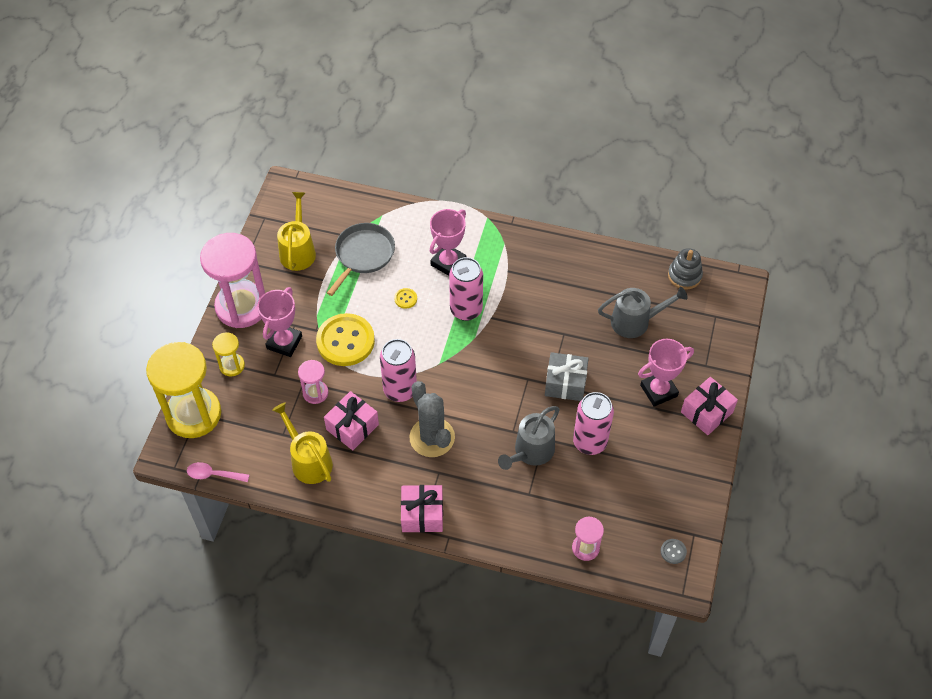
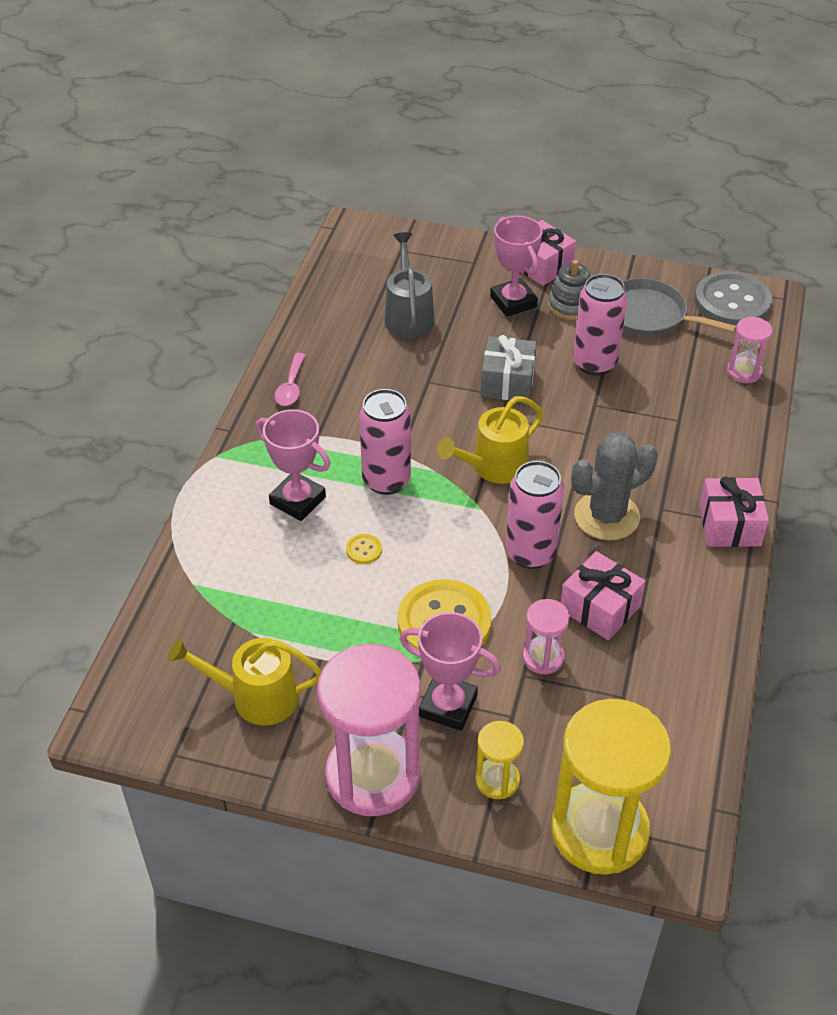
camera: 90 degrees left, 10 degrees down
(213, 474) = (710, 789): pink spoon -> pink spoon (291, 387)
(309, 461) = (666, 660): yellow watering can -> yellow watering can (494, 467)
(363, 255) = (273, 606): grey pan -> grey pan (649, 315)
(531, 452) = (616, 417): grey watering can -> none
(673, 551) = (732, 302): grey button -> grey button, size x2.48
(684, 276) = (337, 271): grey stacking toy -> grey stacking toy (570, 306)

